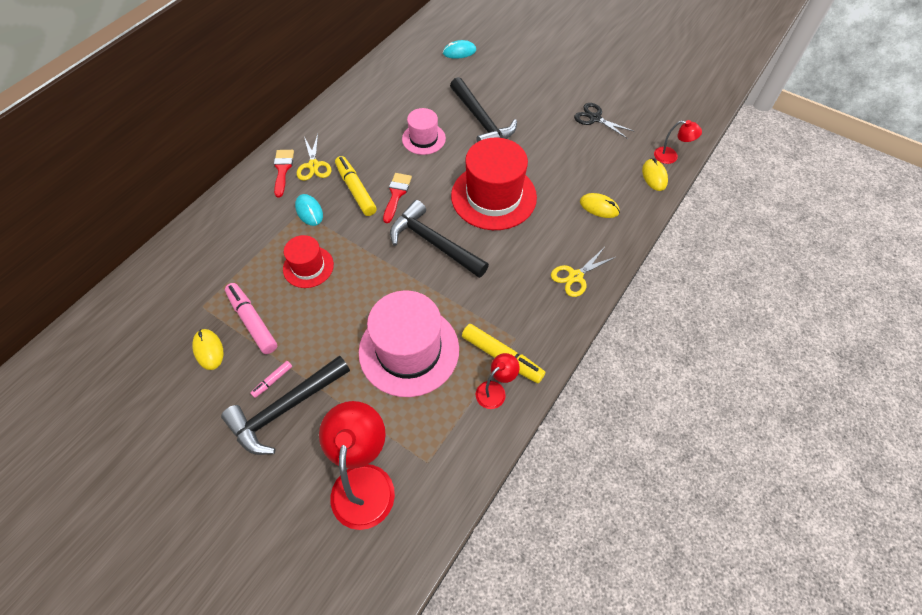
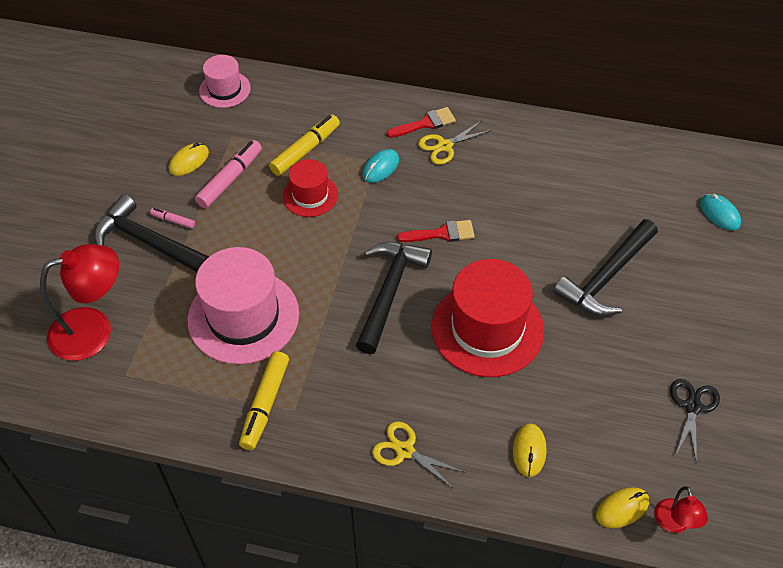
camera: 70 degrees right, 5 degrees down
(356, 190) = (429, 195): yellow marker -> yellow marker (305, 150)
(423, 139) = (541, 229): pink hat -> pink hat (225, 89)
(495, 390) = (222, 410): red lamp -> none

